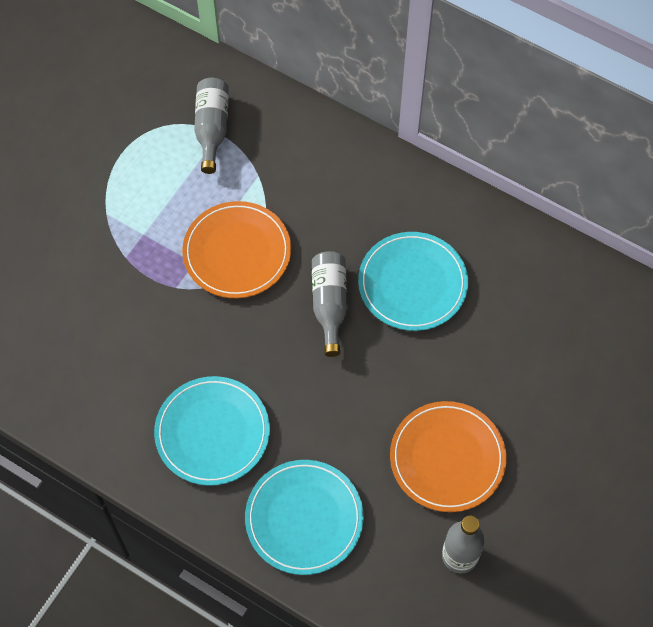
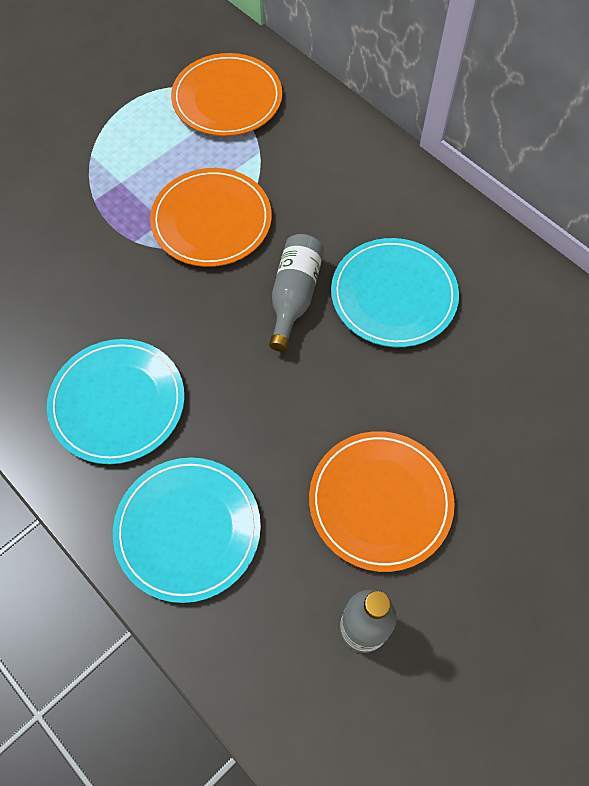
camera: 15 degrees right, 0 degrees up
(212, 129) = (227, 99): grey bottle -> orange plate

